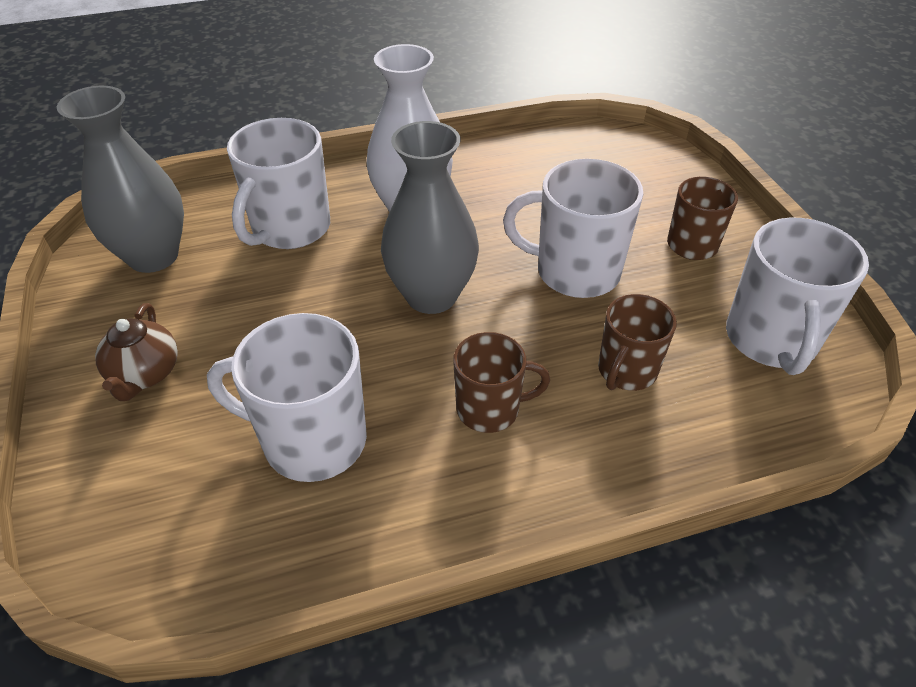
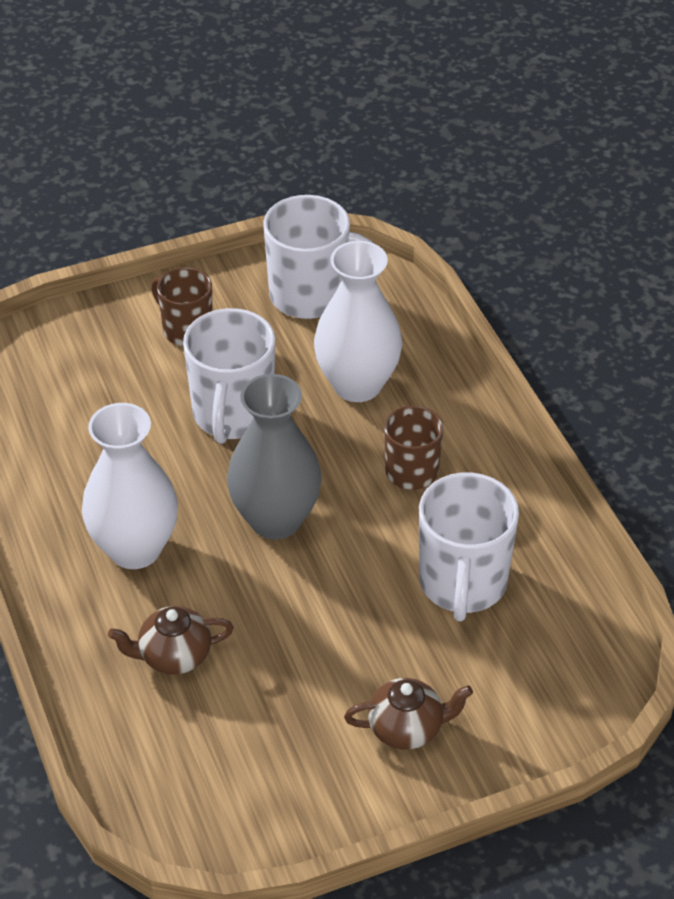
camera: 95 degrees left, 0 degrees up
(153, 256) = (230, 777): grey vase -> none
(290, 228) = (174, 656): white mug -> brown teapot
(626, 371) = (357, 385): brown mug -> white vase

